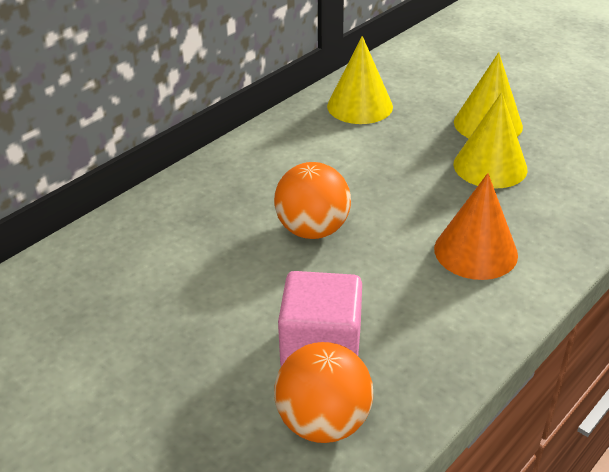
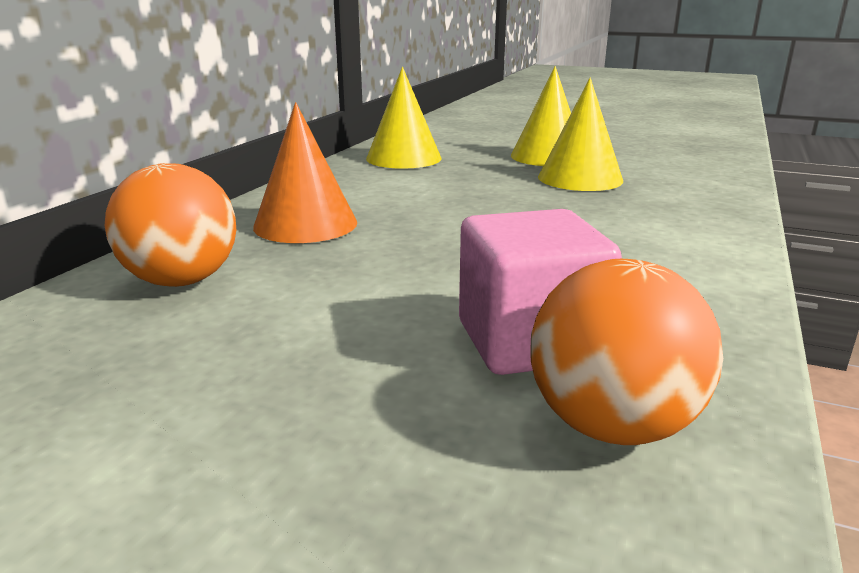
camera: 20 degrees left, 15 degrees down
(312, 230) = (421, 240): orange ball -> orange ball (182, 281)
(475, 251) = (633, 231): orange cone -> orange cone (305, 224)

